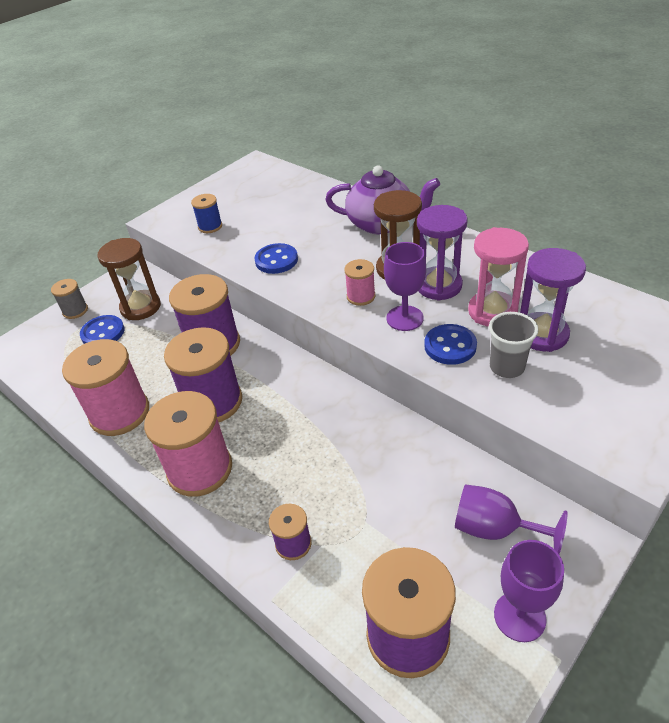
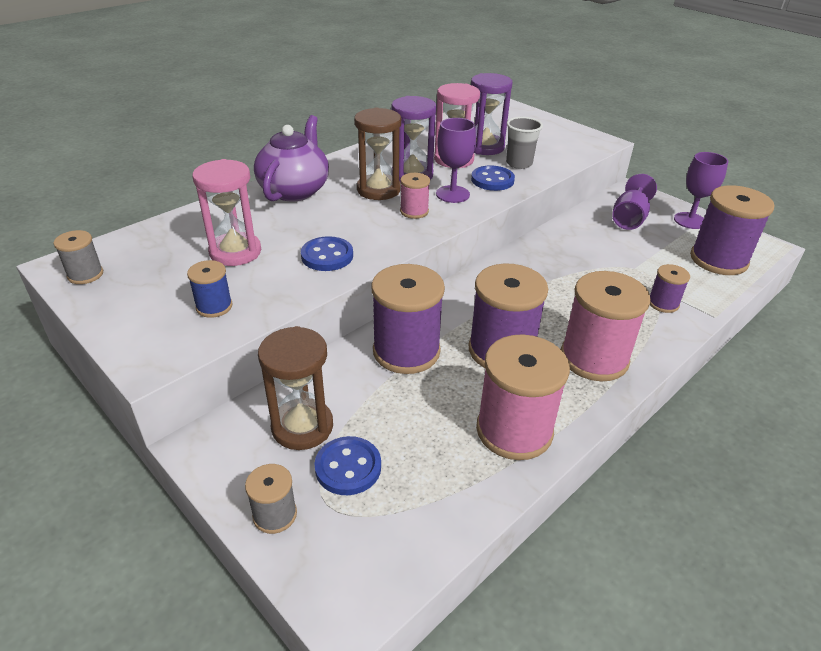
camera: 90 degrees left, 5 degrees down
(245, 173) = (85, 274): none -> grey spool
(277, 218) = (235, 252): none -> pink hourglass

